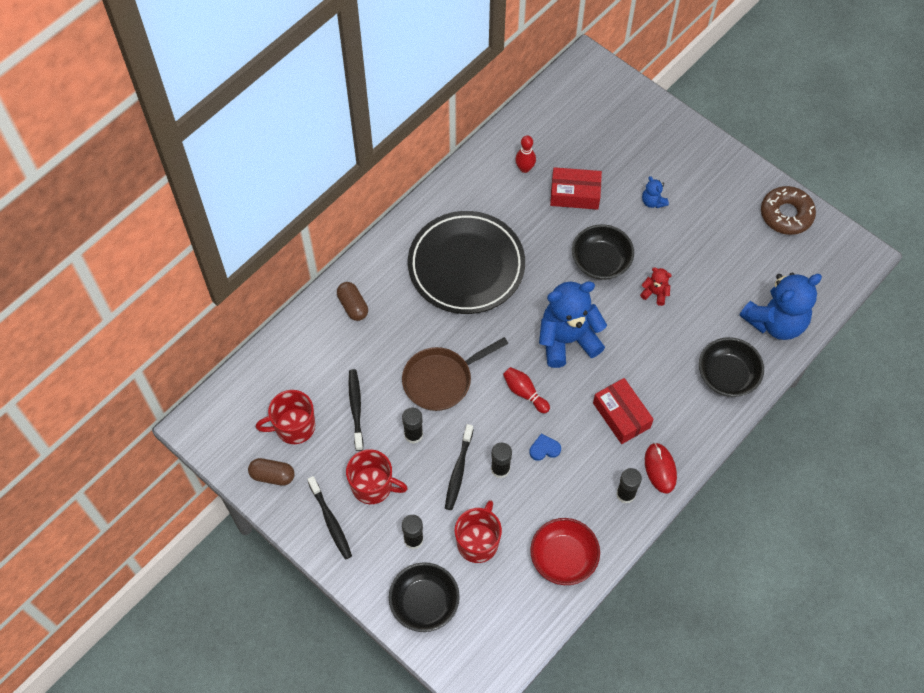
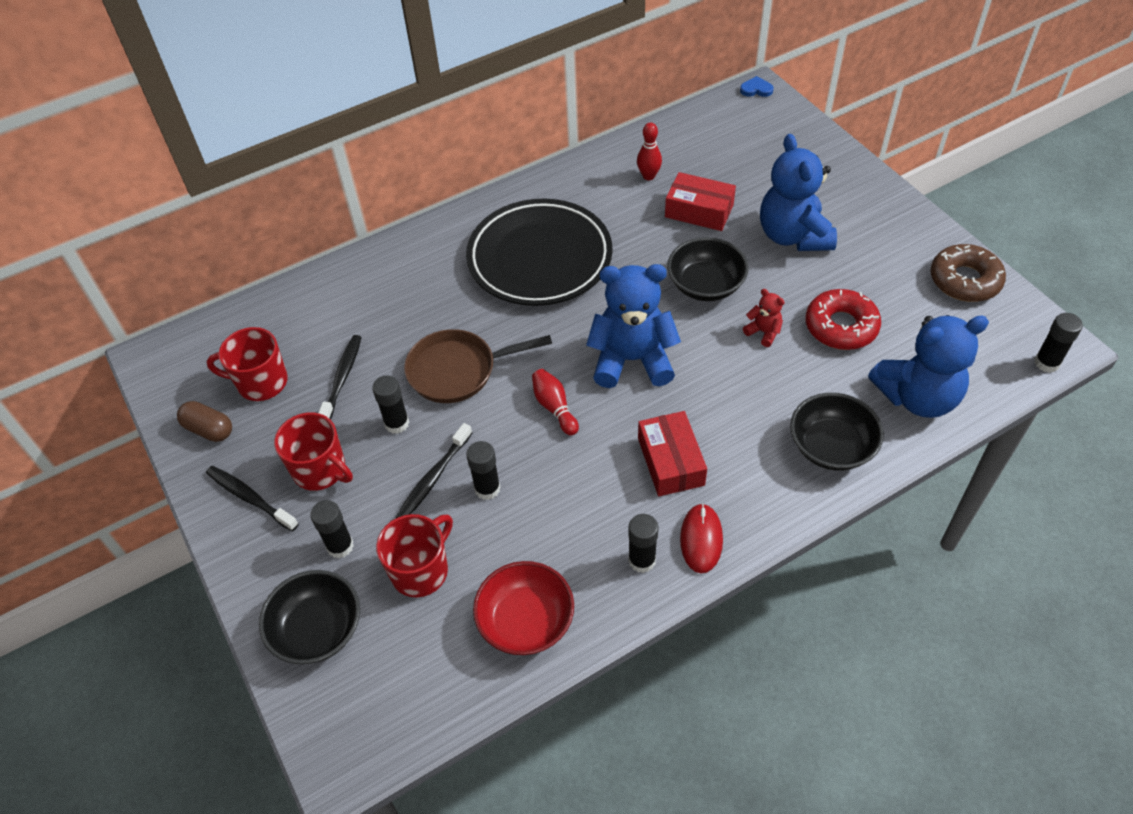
camera: 20 degrees right, 10 degrees down
(330, 521) = (250, 498): black toothbrush -> black toothbrush turned 135 degrees clockwise
(353, 306) = (390, 272): brown capsule -> none
(544, 449) = (554, 478): blue heart -> blue heart (756, 89)
(653, 202) = (793, 236): blue teddy bear -> blue teddy bear, size x2.29
(708, 275) = (841, 326): none -> red donut
(856, 272) = (1046, 363): none -> black glue stick

